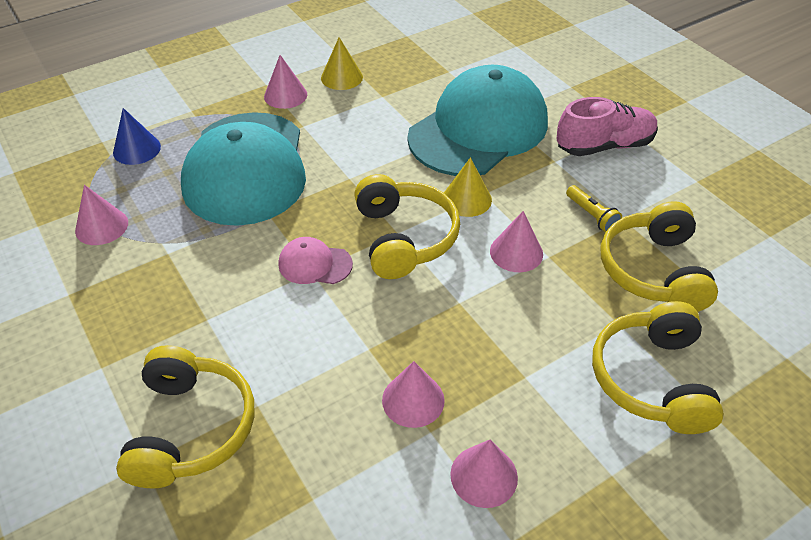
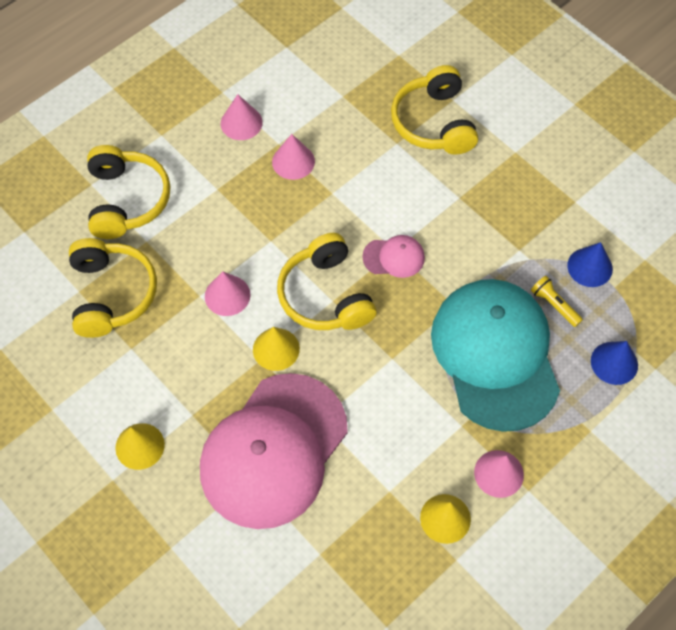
camera: 170 degrees right, 15 degrees up
(101, 226) = (590, 267): pink cone -> blue cone
(478, 129) = (273, 450): turquoise cap -> pink cap
(591, 215) = (159, 347): yellow flashlight -> yellow flashlight (554, 305)
(604, 146) = (140, 446): pink shoe -> yellow cone

